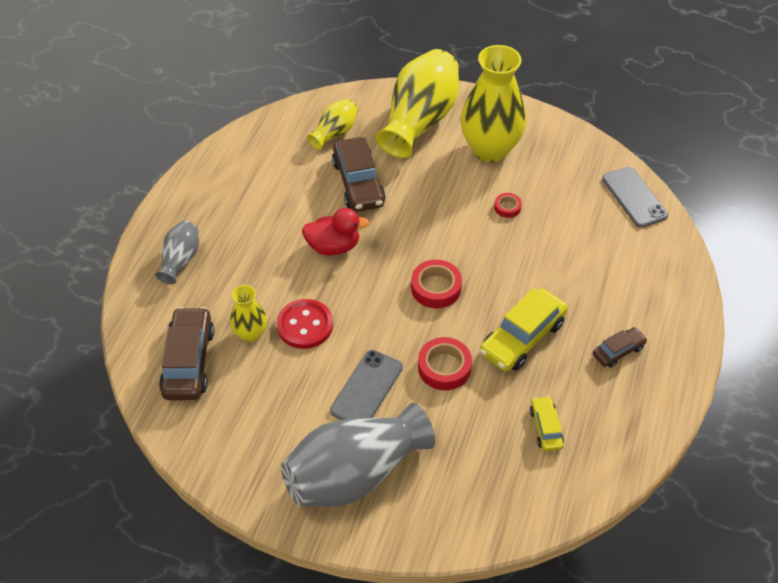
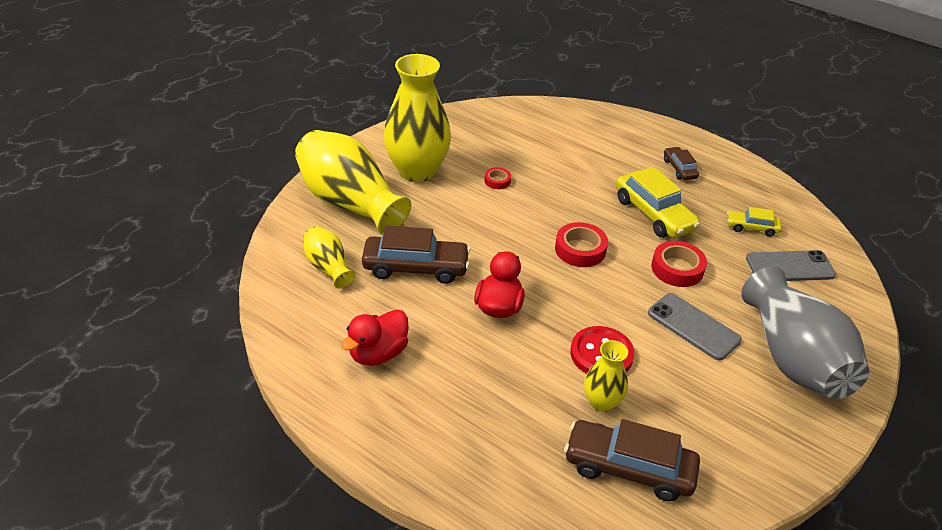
camera: 75 degrees left, 10 degrees down
(180, 260) = (466, 447): grey vase -> none
(253, 188) = (378, 353): none -> red duck
(634, 197) = (517, 113): grey phone -> grey phone (790, 267)

